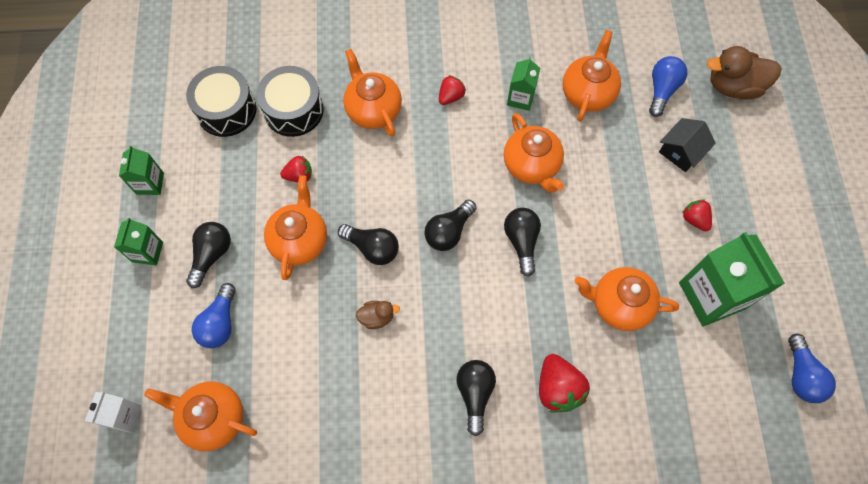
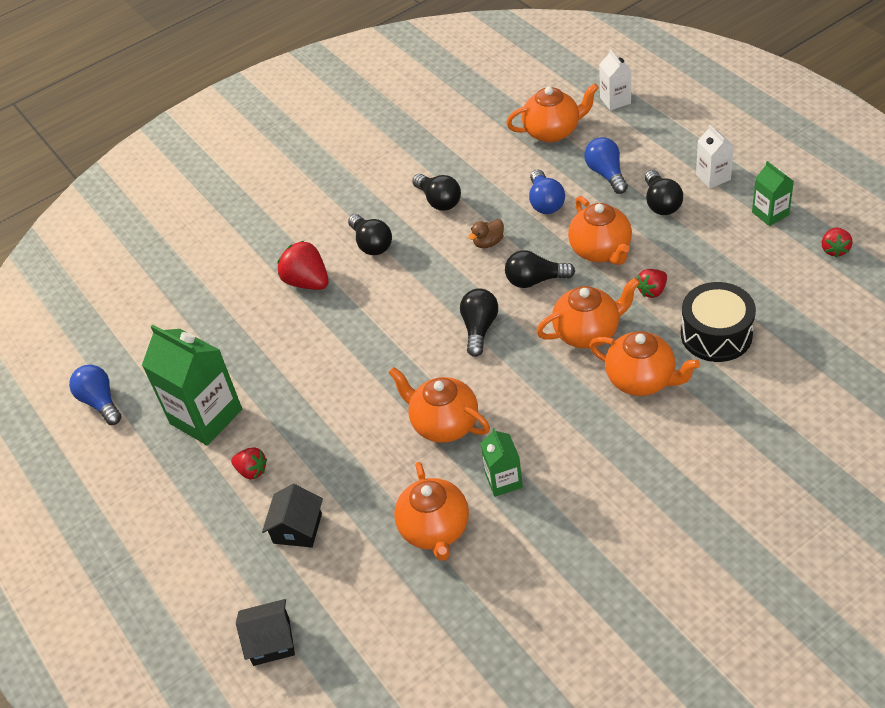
camera: 155 degrees right, 20 degrees down
(147, 252) = (713, 177): green carton -> white carton
(226, 110) = (776, 298): black drum -> none
(451, 96) = (577, 438): red strawberry -> red strawberry (834, 250)
(521, 241) = (408, 358): black light bulb -> black light bulb (439, 201)
(619, 304) = (288, 362): orange teapot -> orange teapot (588, 332)
(662, 90) = (353, 585): blue light bulb -> blue light bulb (545, 202)
(733, 86) = (271, 641): brown duck -> black house

